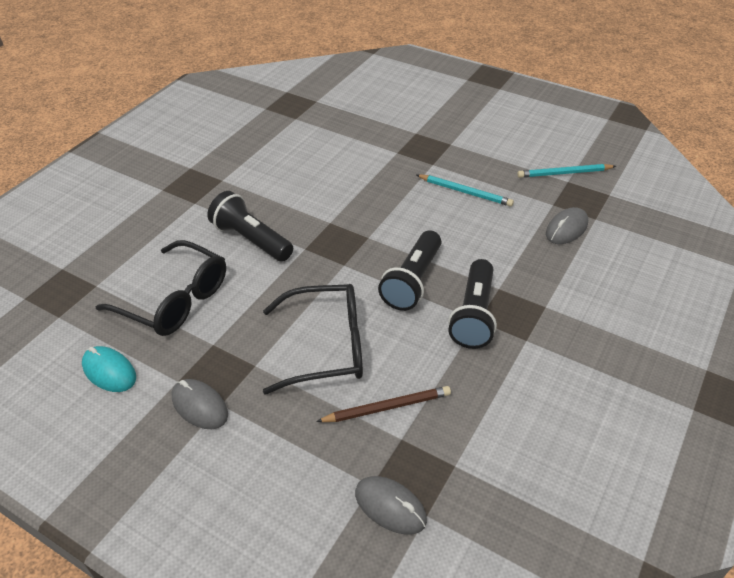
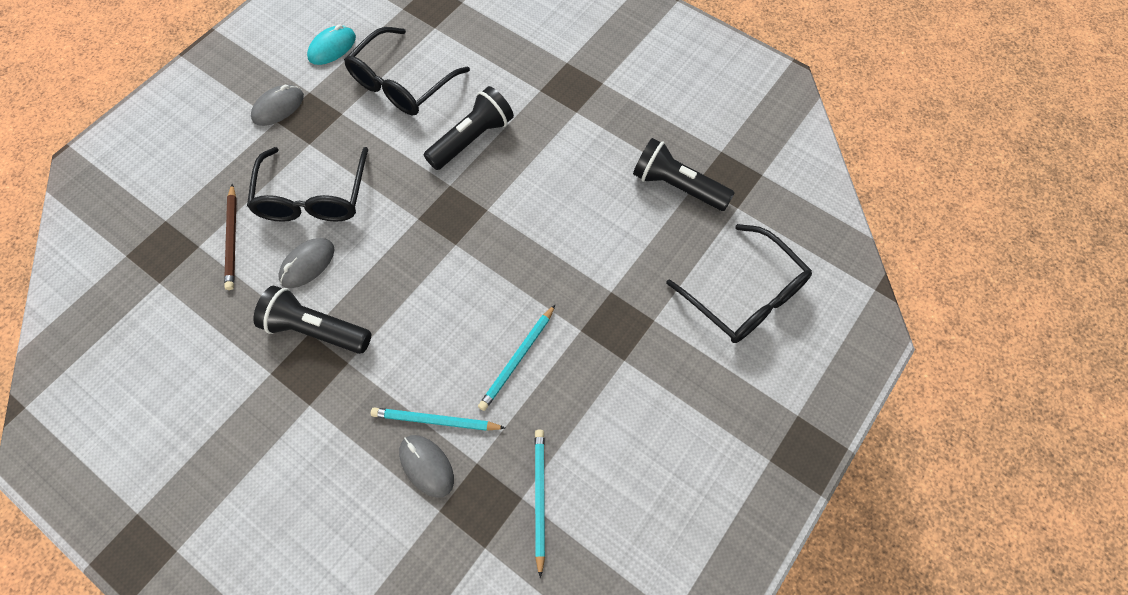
camera: 95 degrees right, 20 degrees up
(388, 97) = (745, 296): none -> black glasses
(390, 506) = (142, 231): grey mouse -> grey mouse (307, 264)
(412, 281) = (378, 279): black flashlight -> black flashlight (677, 186)
(530, 228) = (435, 421): none -> turquoise pencil

